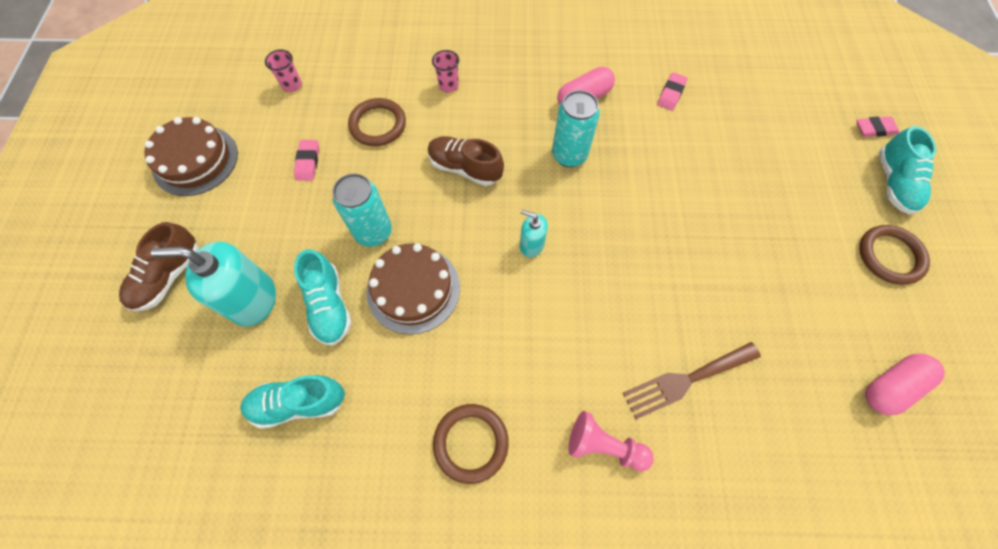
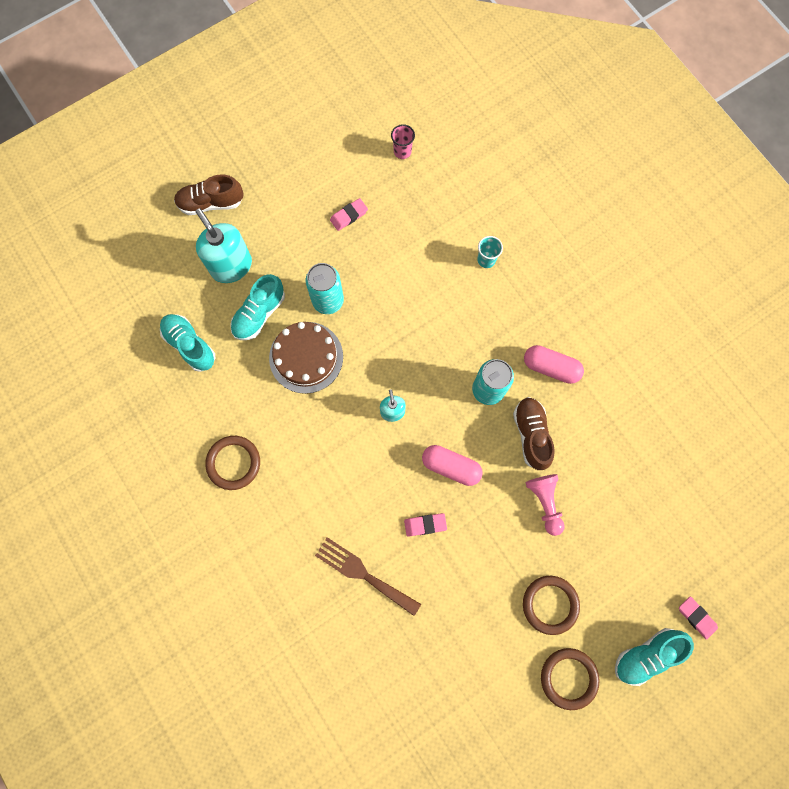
camera: 55 degrees right, 10 degrees up
(195, 160) = (297, 144): brown cake -> none
(378, 125) = (413, 237): brown ring -> brown ring (550, 604)
(448, 85) = (486, 260): pink cup -> turquoise cup
(465, 168) = (421, 324): brown shoe -> brown shoe (531, 434)
(604, 445) = (285, 545): pink pawn -> pink pawn (545, 502)
(671, 94) = (608, 432): pink eraser -> pink eraser (425, 524)
(891, 386) = (454, 718): pink capsule -> pink capsule (451, 466)

